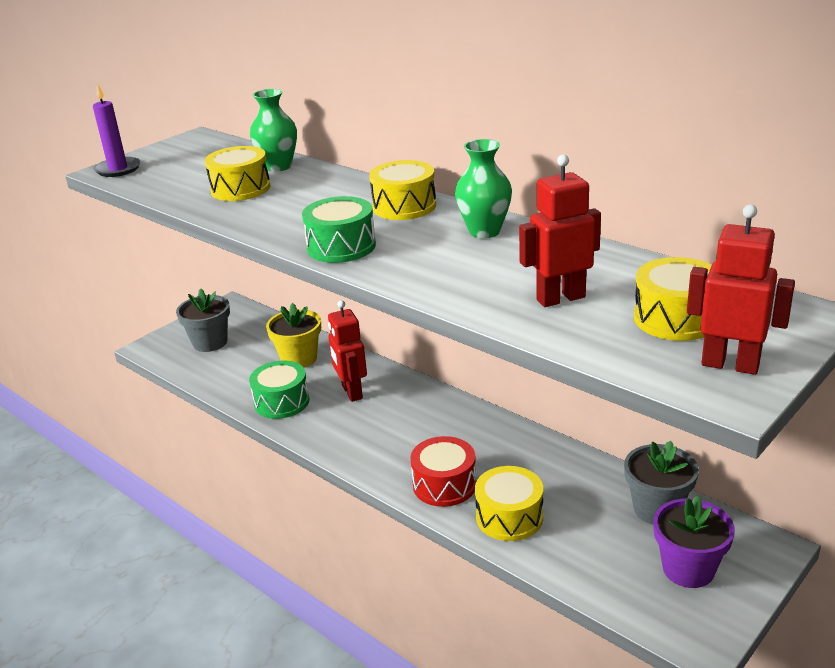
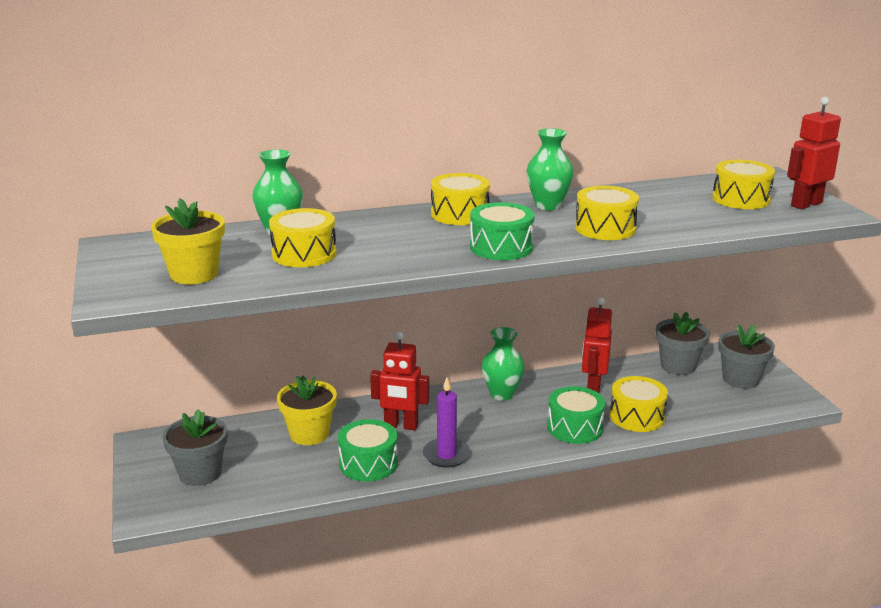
camera: 60 degrees left, 5 degrees down
(118, 169) = (124, 292): purple candle -> purple candle (446, 455)
(166, 174) = (194, 274): none -> yellow flower pot
(444, 485) = (575, 428): red drum -> green drum
(456, 274) = (605, 228): none -> yellow drum
(460, 420) = (502, 394): none -> green vase
(560, 298) = (680, 214): red robot -> red robot (593, 386)
(688, 569) = (740, 379): purple flower pot -> grey flower pot

